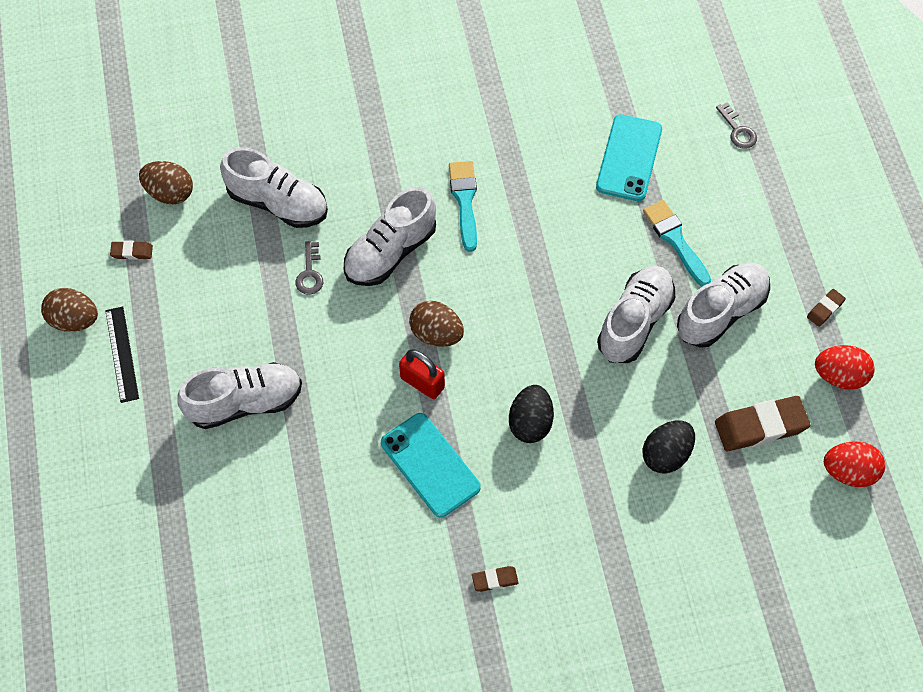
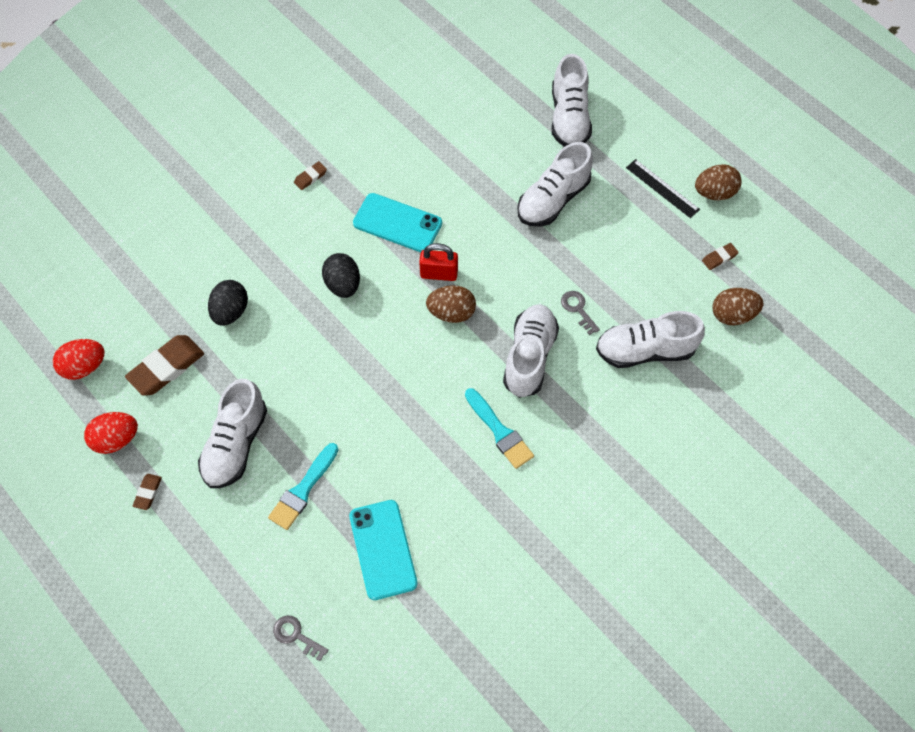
camera: 150 degrees right, 0 degrees up
(635, 322) = (303, 400): white shoe -> white shoe (569, 118)
(675, 240) = (303, 490): turquoise brush -> turquoise brush turned 90 degrees clockwise

